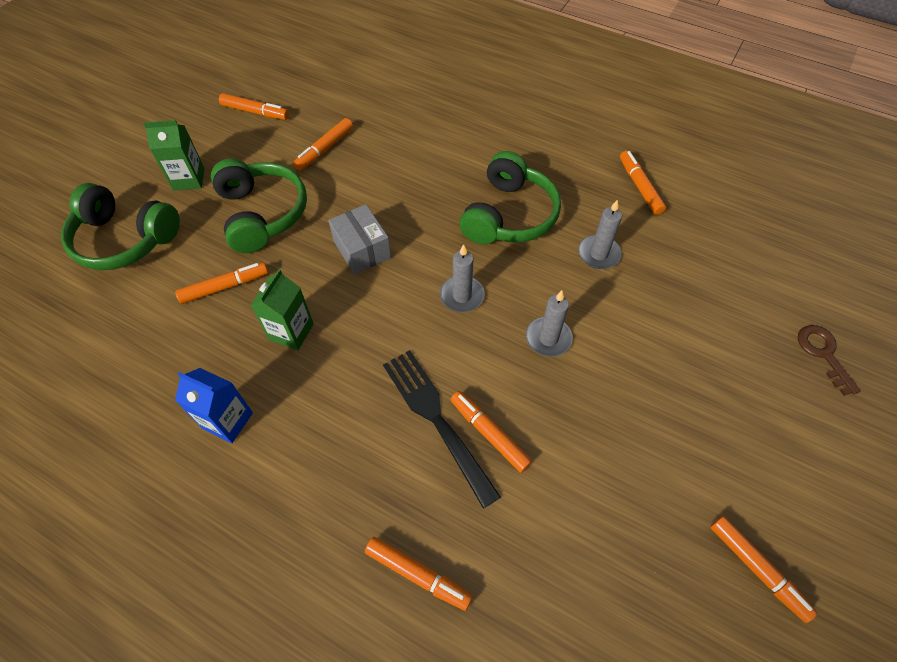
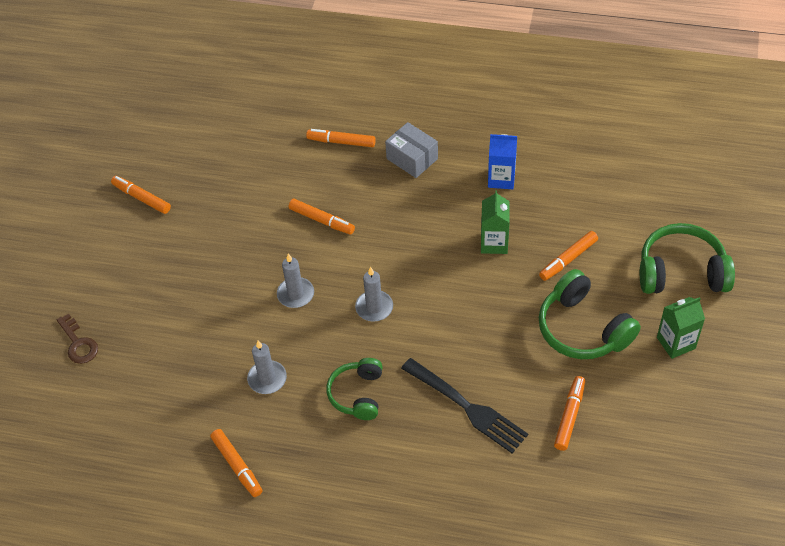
camera: 165 degrees right, 5 degrees down
(255, 112) = (673, 442): orange marker -> none
(362, 249) = (475, 322): grey box -> grey box (412, 159)
(437, 420) = (360, 218): black fork -> black fork (466, 407)
(509, 215) = (357, 394): green headphones -> green headphones, size x0.65

